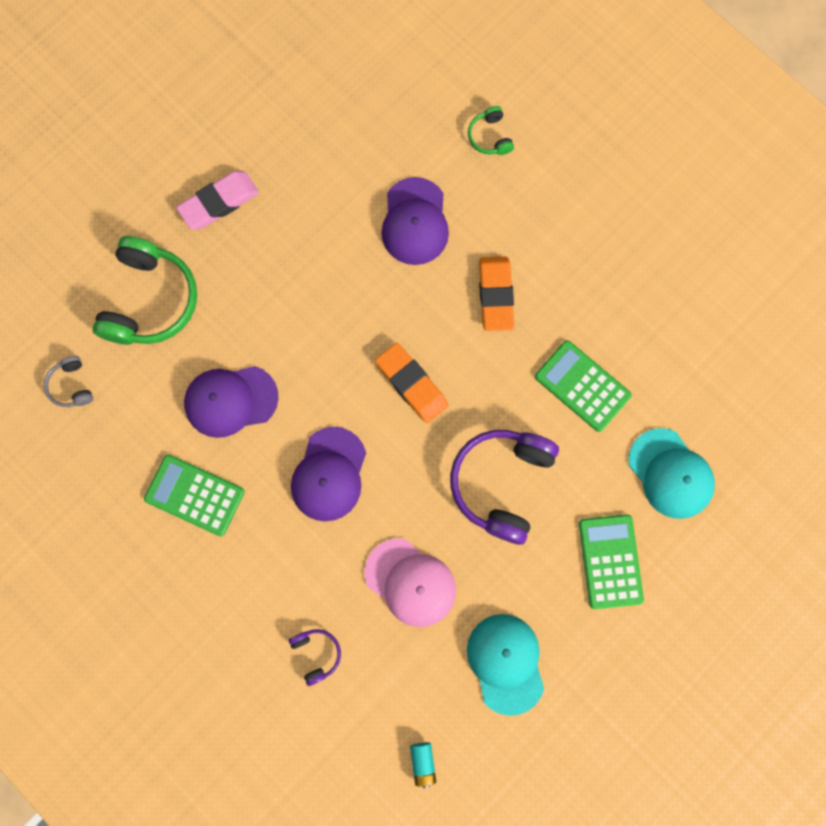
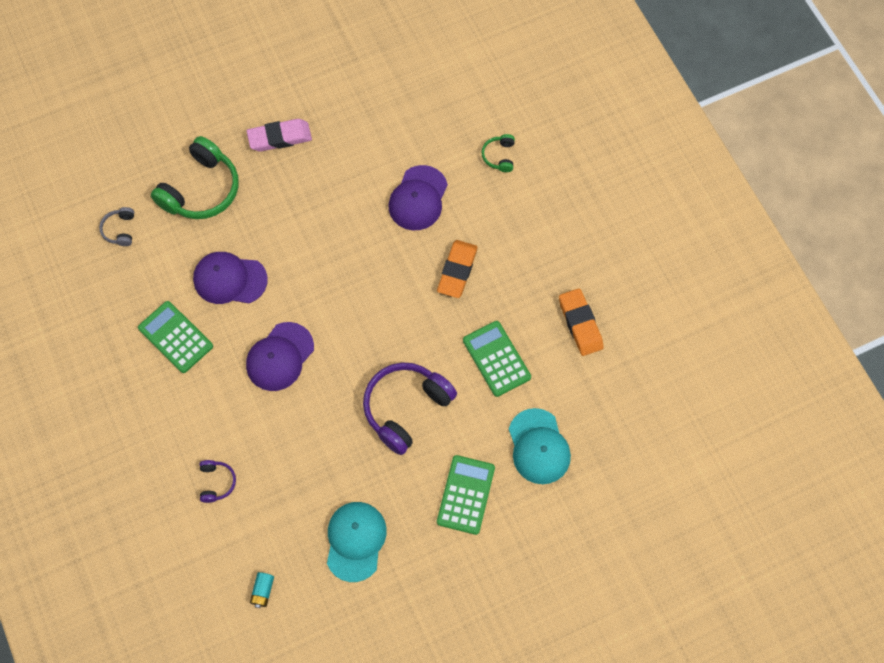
camera: 20 degrees right, 10 degrees down
(410, 582) = (308, 456): pink cap -> none
(412, 384) = (368, 313): orange eraser -> orange eraser (580, 324)

